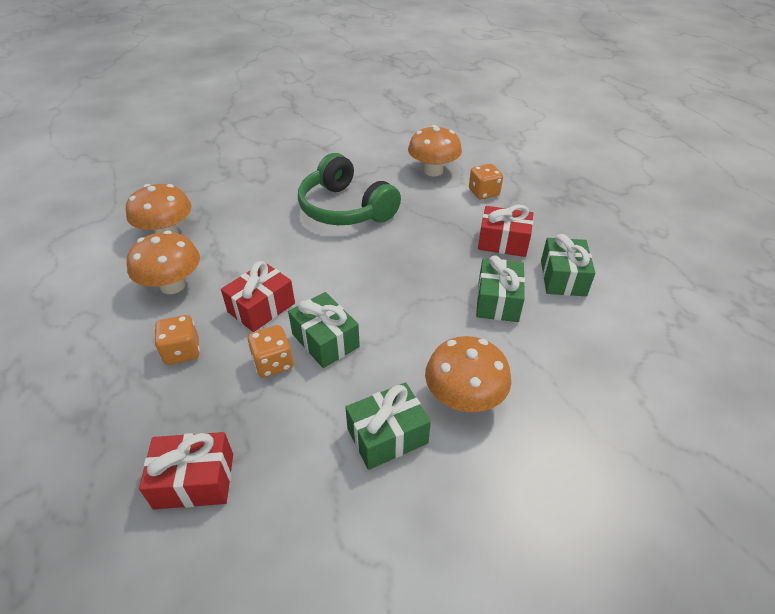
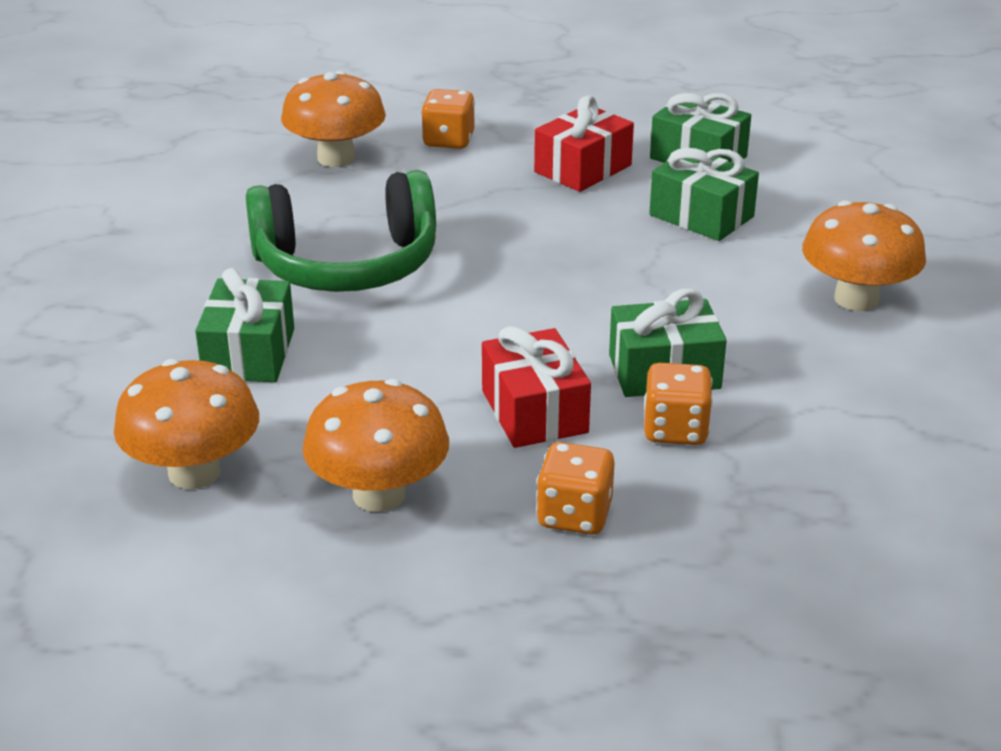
camera: 60 degrees left, 10 degrees down
(194, 480) = (860, 551): red gift -> none
(387, 436) = (880, 372): green gift -> green gift (249, 354)

